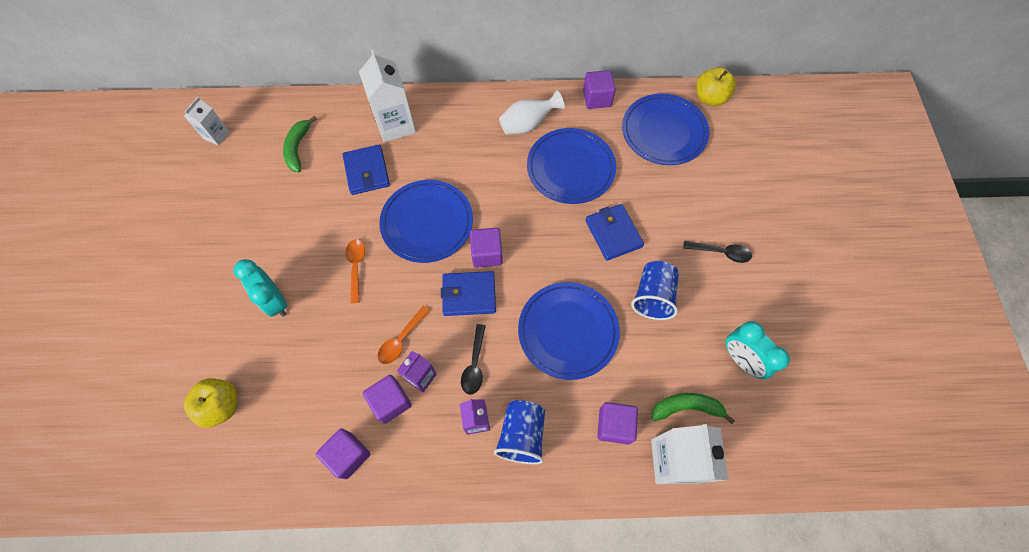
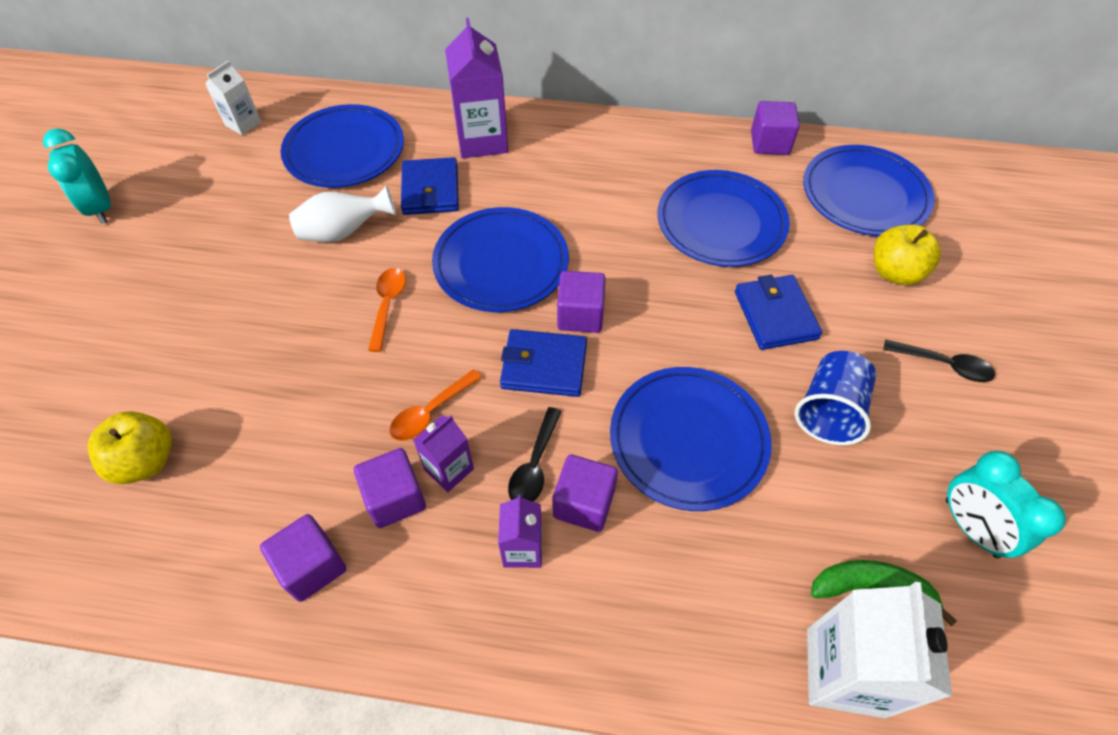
camera: 10 degrees right, 10 degrees down
(275, 301) = (263, 332): turquoise clock -> turquoise clock (101, 208)
(298, 148) = (345, 151): green banana -> blue plate
(395, 125) = (482, 140): white carton -> purple carton
(521, 435) = (591, 584): blue cup -> none
(528, 124) = (666, 162): white vase -> white vase (344, 232)
(614, 425) = (747, 595): purple cube -> purple cube (584, 503)
(710, 98) = (937, 161): yellow apple -> yellow apple (895, 272)

